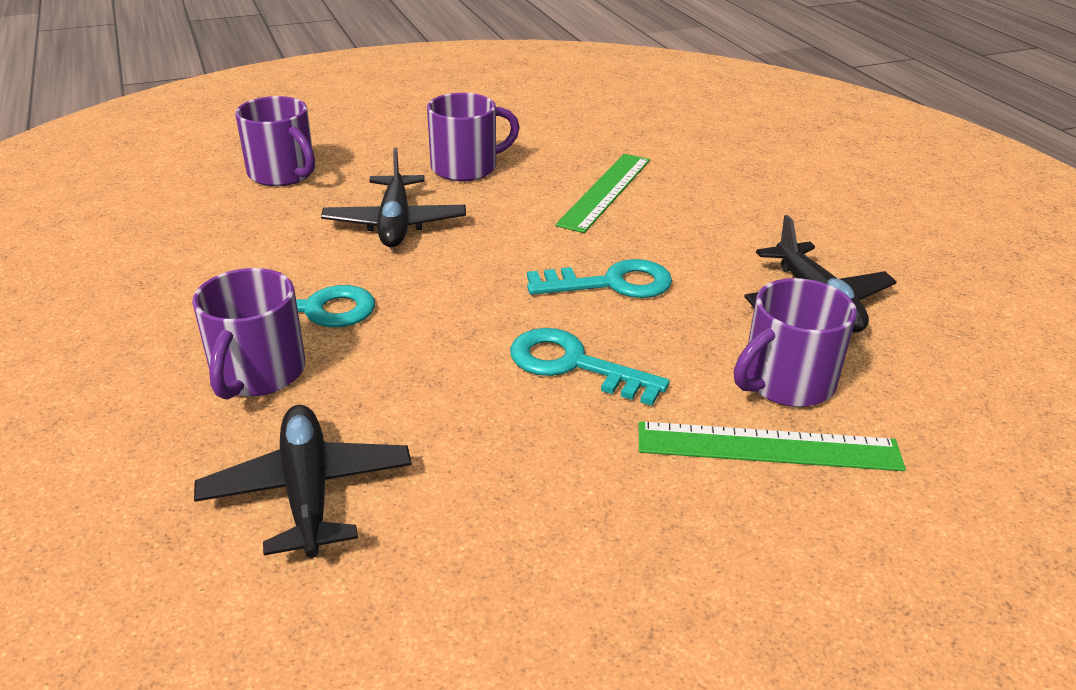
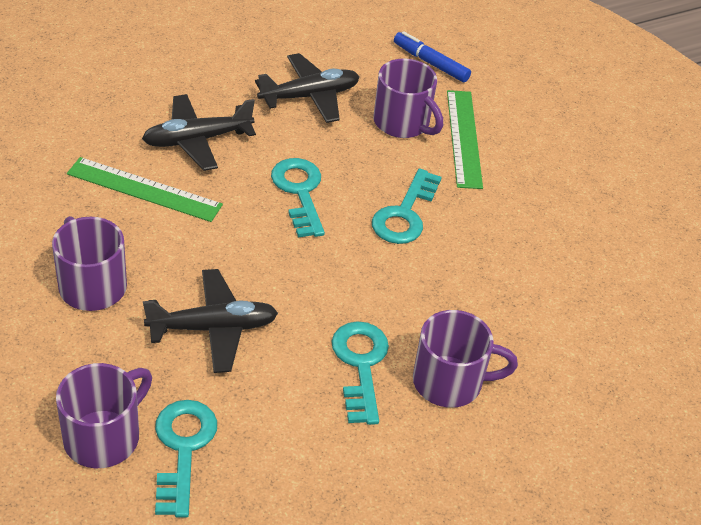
camera: 100 degrees left, 10 degrees up
(250, 206) = (183, 449): none -> turquoise key
(308, 491) = (556, 332): black plane -> black plane (197, 140)
(971, 430) = (430, 63): none -> blue marker

